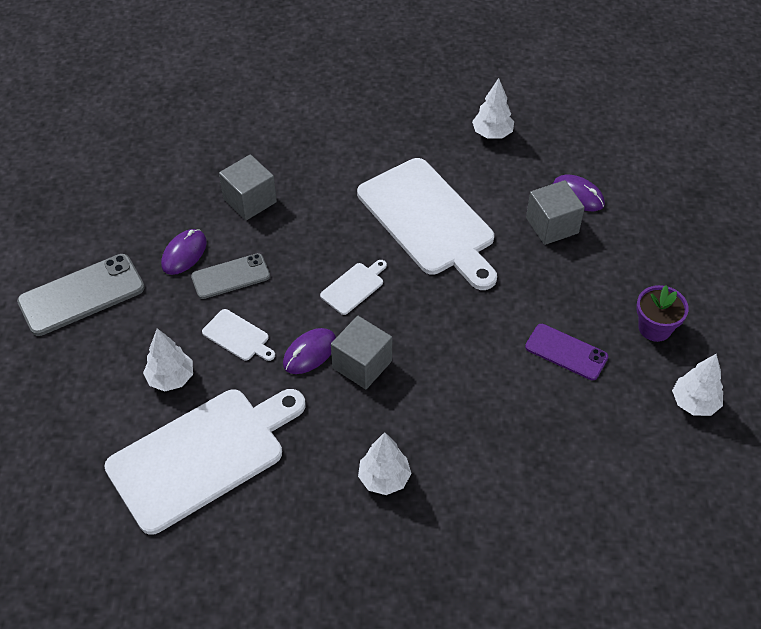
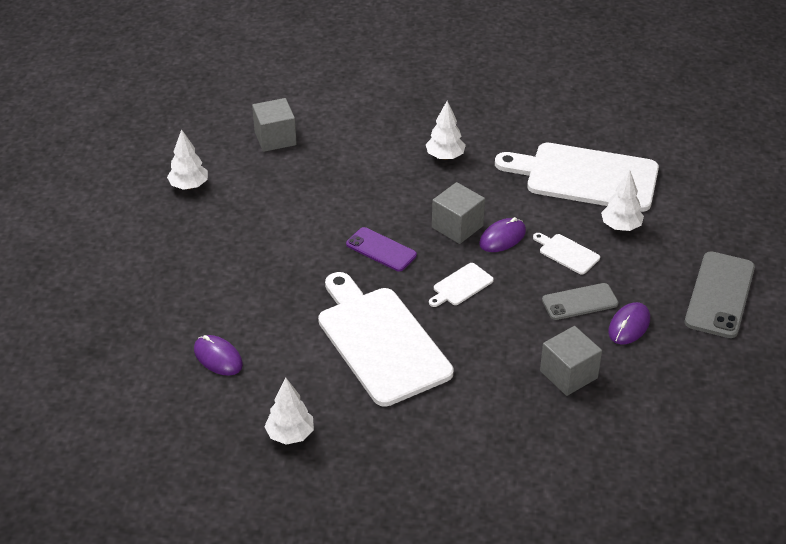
camera: 175 degrees left, 10 degrees down
(81, 295) = (720, 295): grey phone -> grey phone turned 45 degrees counterclockwise
(202, 455) = (585, 177): white cutting board -> white cutting board turned 45 degrees clockwise
(552, 225) = (256, 329): grey cube -> grey cube (275, 138)
(566, 352) = (280, 225): purple phone -> purple phone (381, 250)
(655, 328) = (195, 237): purple flower pot -> none

